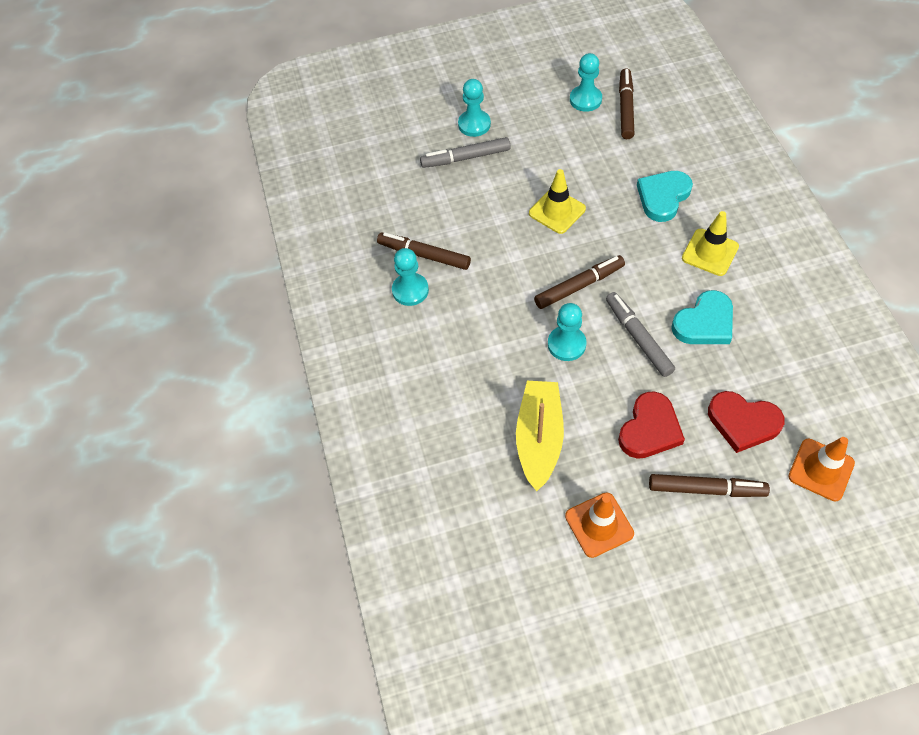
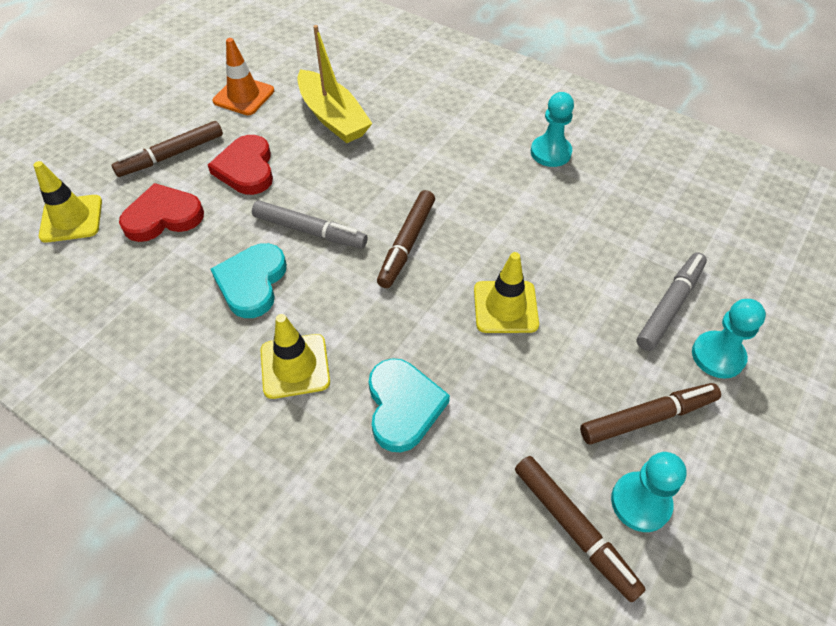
camera: 135 degrees right, 5 degrees down
(424, 255) = (577, 185): brown marker -> brown marker (647, 417)
(566, 344) = (371, 189): turquoise pawn -> none
(821, 470) = (71, 219): orange traffic cone -> yellow traffic cone

